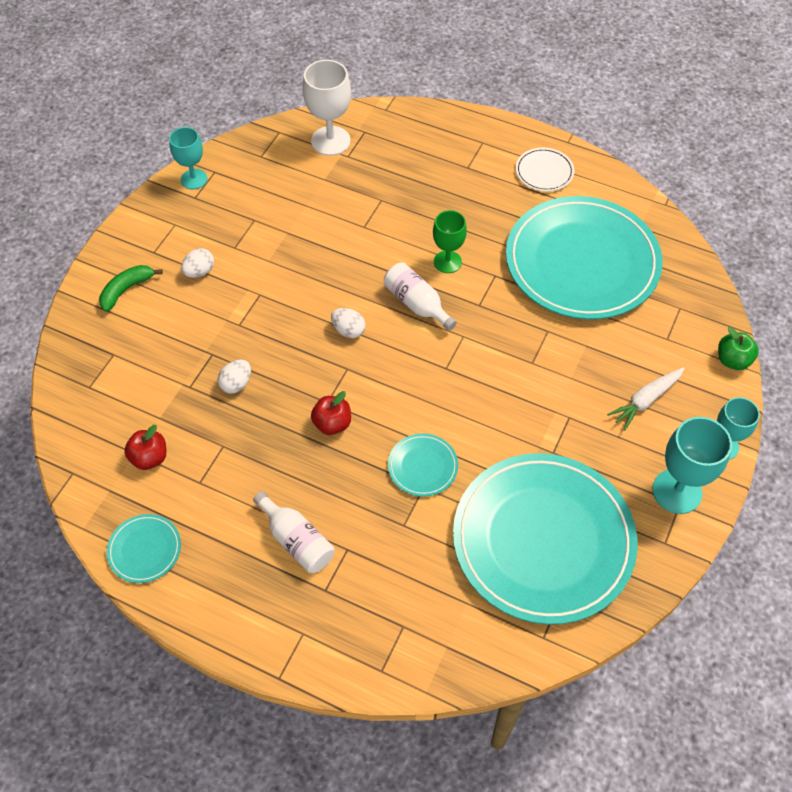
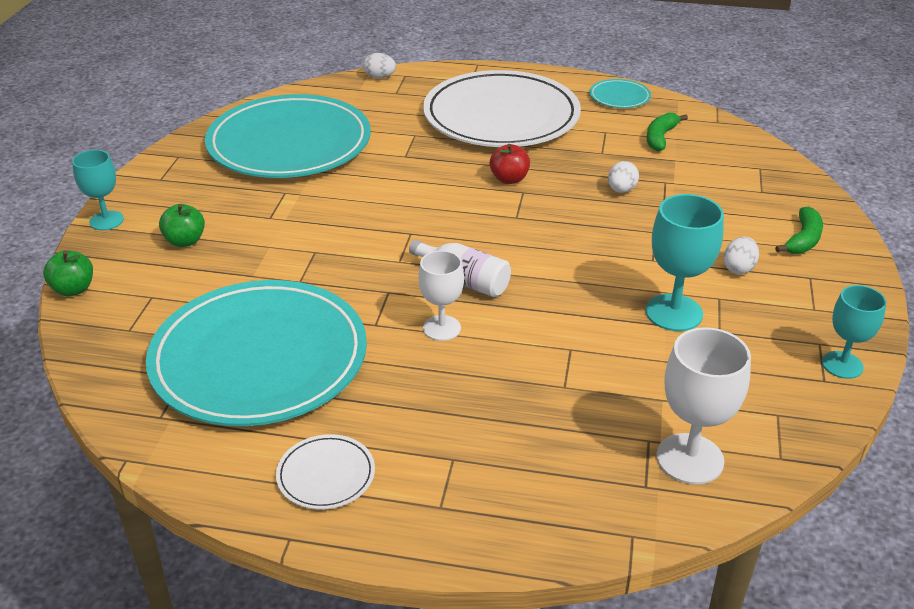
camera: 165 degrees right, 20 degrees down
(149, 458) = (660, 138): red apple -> green banana
(296, 540) = (501, 116): white bottle -> white plate
(348, 330) = (531, 245): white egg -> white egg (380, 77)
(422, 466) = (410, 166): turquoise plate -> none
(447, 262) = (441, 328): green goblet -> white goblet
(645, 400) = (185, 241): white carrot -> green apple
(677, 491) = (161, 186): turquoise goblet -> turquoise goblet (674, 313)

